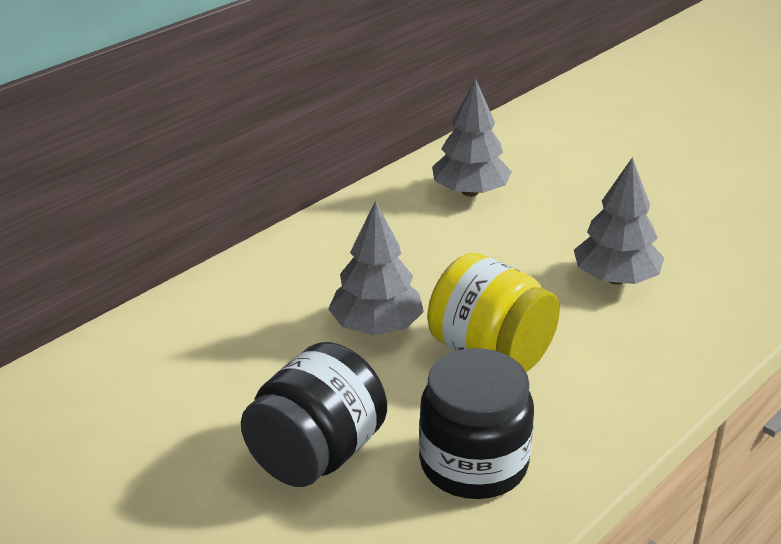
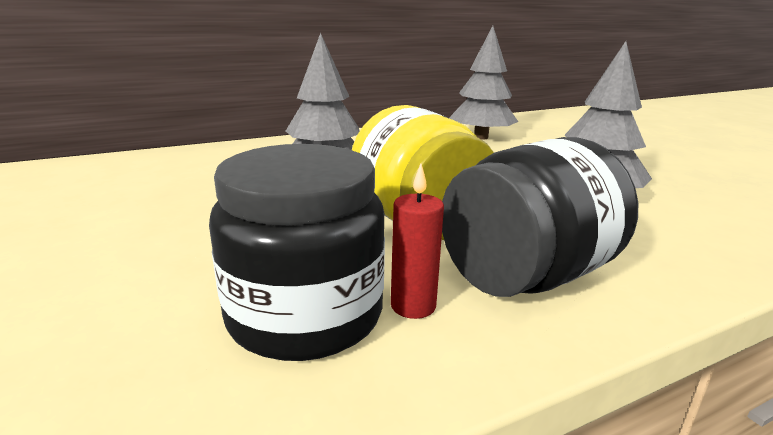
camera: 20 degrees right, 10 degrees down
(316, 454) = (146, 262): black jar -> black jar (525, 276)
(537, 437) = (413, 306): none -> red candle

